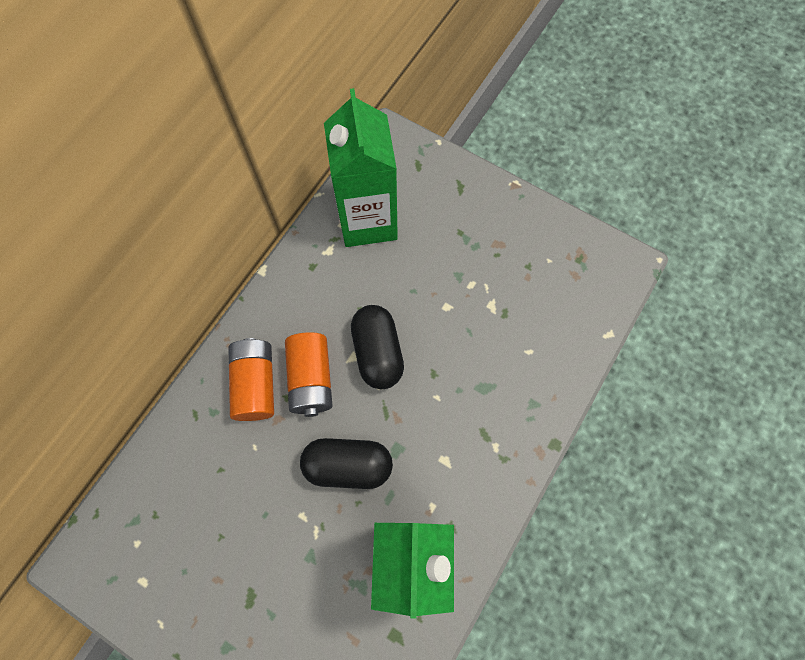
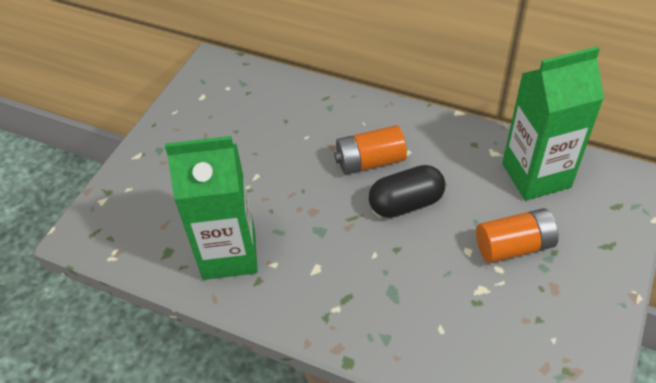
camera: 85 degrees right, 20 degrees down
(256, 384) = (357, 127): orange battery -> orange battery (514, 246)
(348, 465) = (301, 198): black capsule -> none

